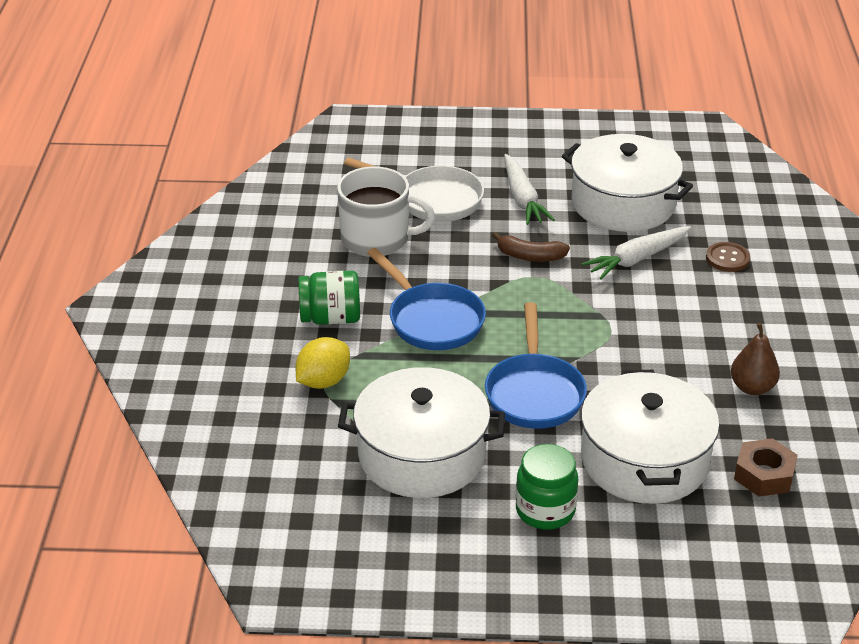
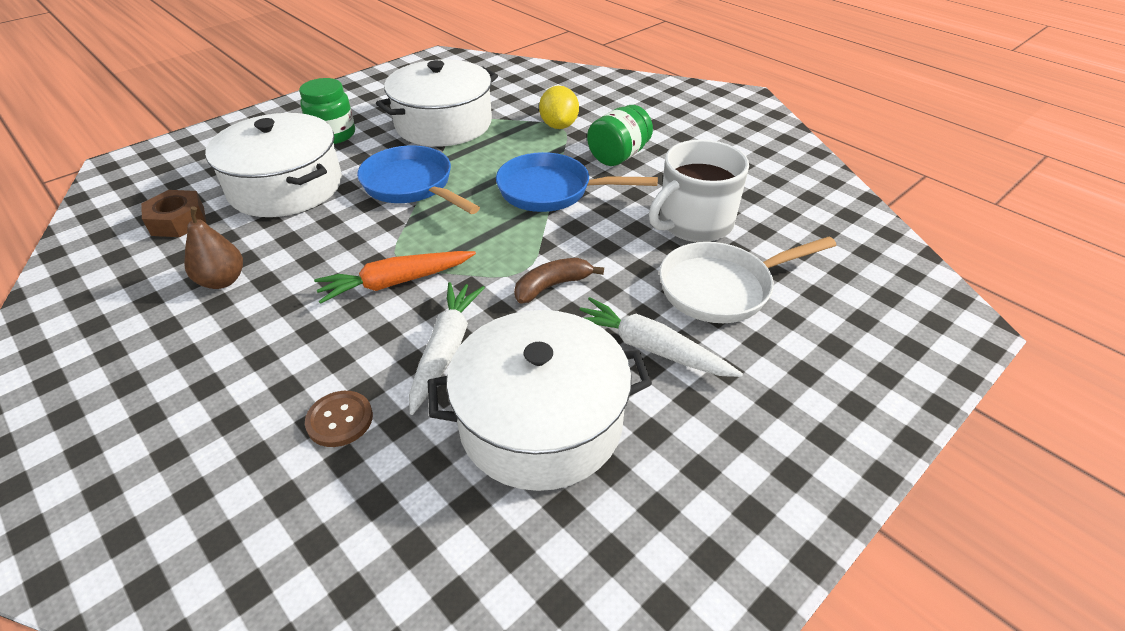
camera: 135 degrees right, 5 degrees up
(628, 315) = (396, 282): none -> orange carrot

